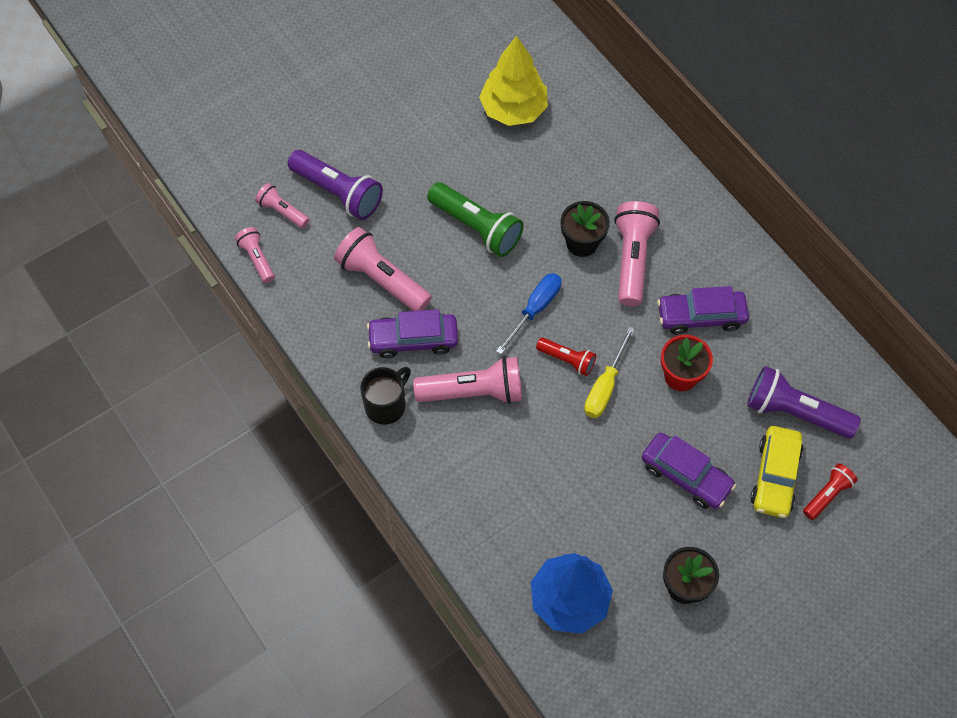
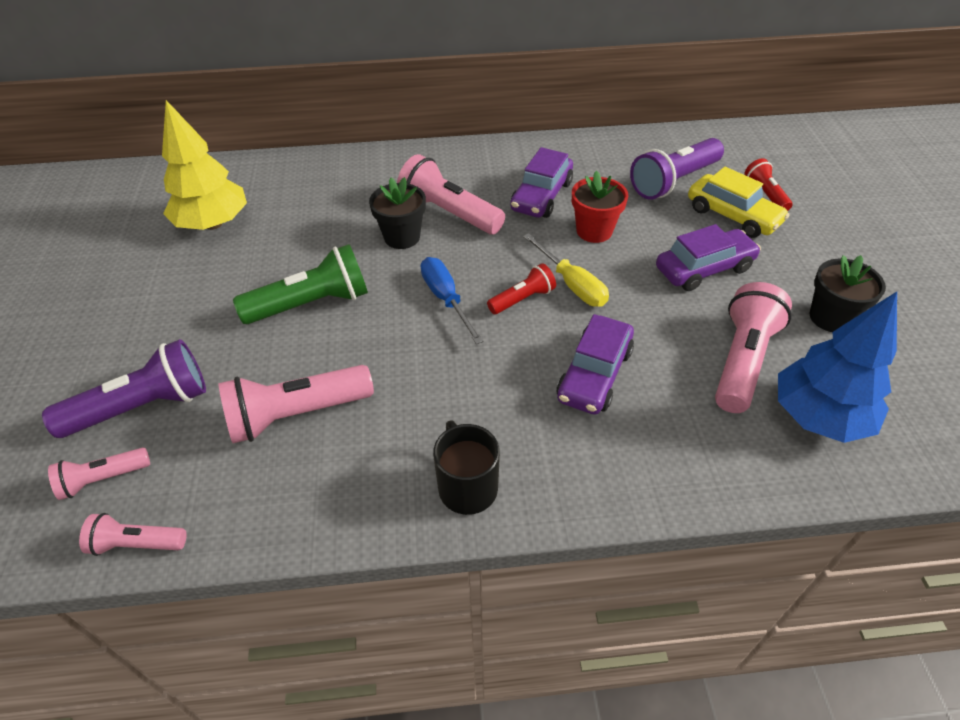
camera: 60 degrees left, 15 degrees down
(413, 340) = (399, 419): purple car -> purple car (594, 374)
(474, 392) = (507, 391): pink flashlight -> pink flashlight (742, 360)

